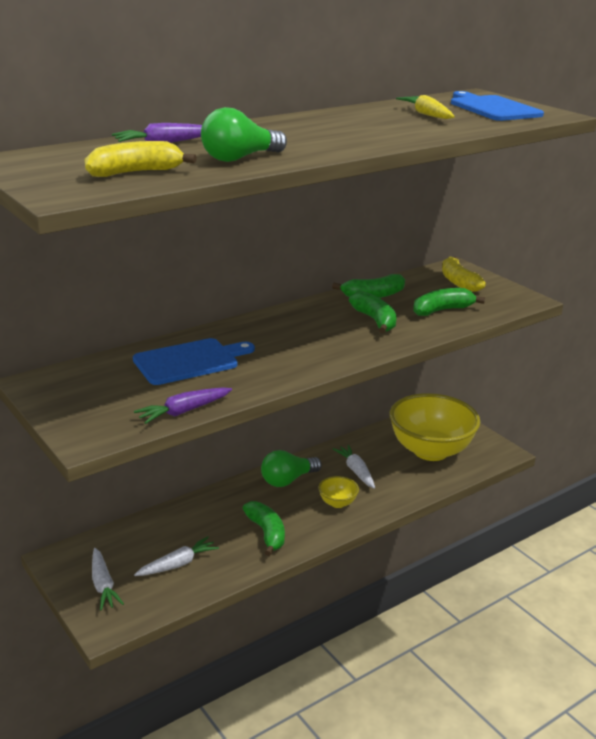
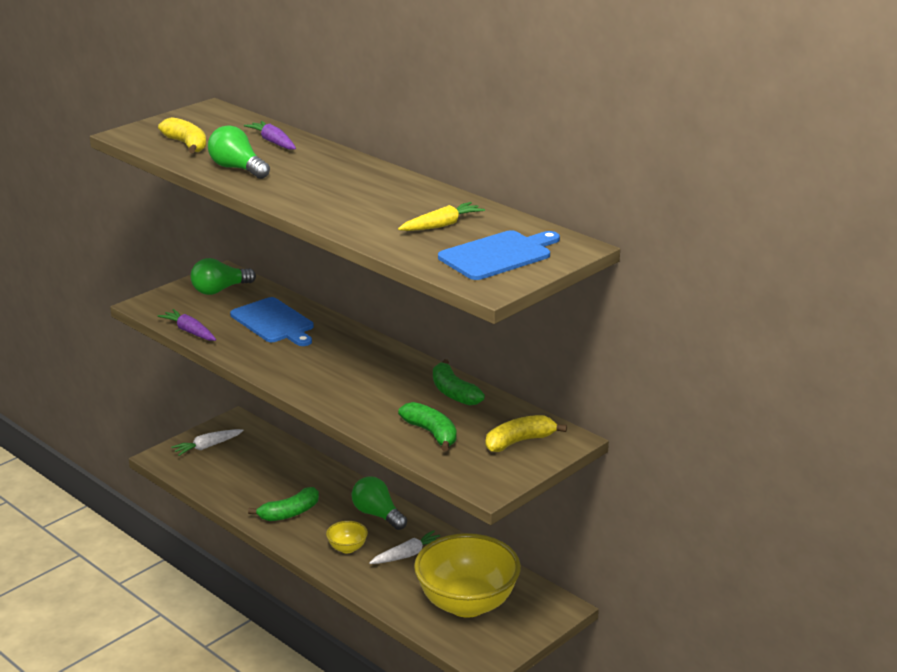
camera: 80 degrees right, 0 degrees up
(82, 387) = (220, 290): none -> green light bulb
(178, 564) = (238, 475): white carrot -> none
(375, 320) = (389, 397): green banana -> none

